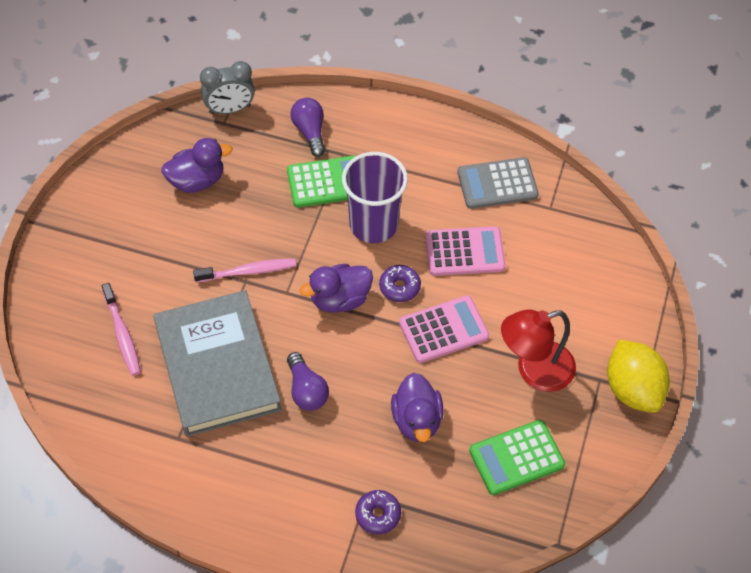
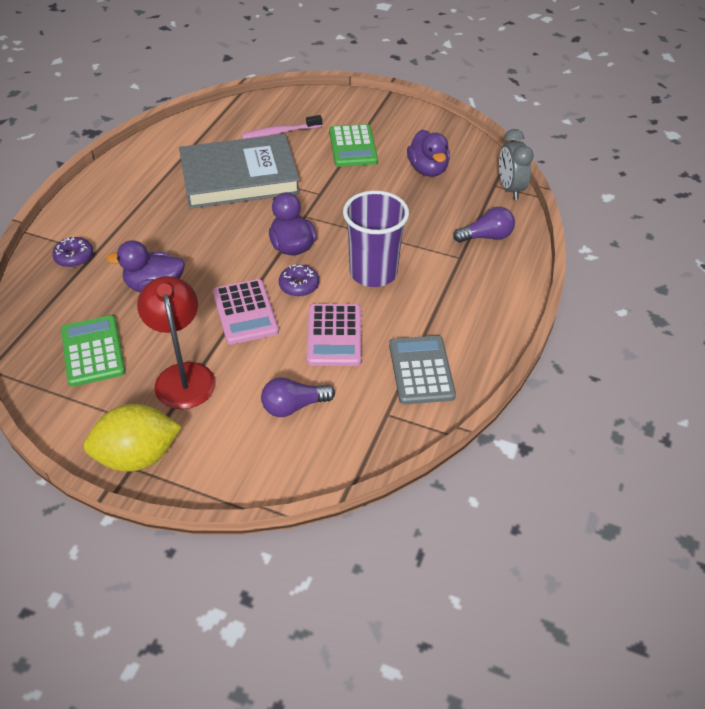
camera: 95 degrees right, 10 degrees down
(248, 271) = (329, 195): pink toothbrush -> none
(306, 390) = (204, 223): purple light bulb -> purple light bulb (294, 406)
(326, 182) = (425, 244): green calculator -> green calculator (353, 146)

